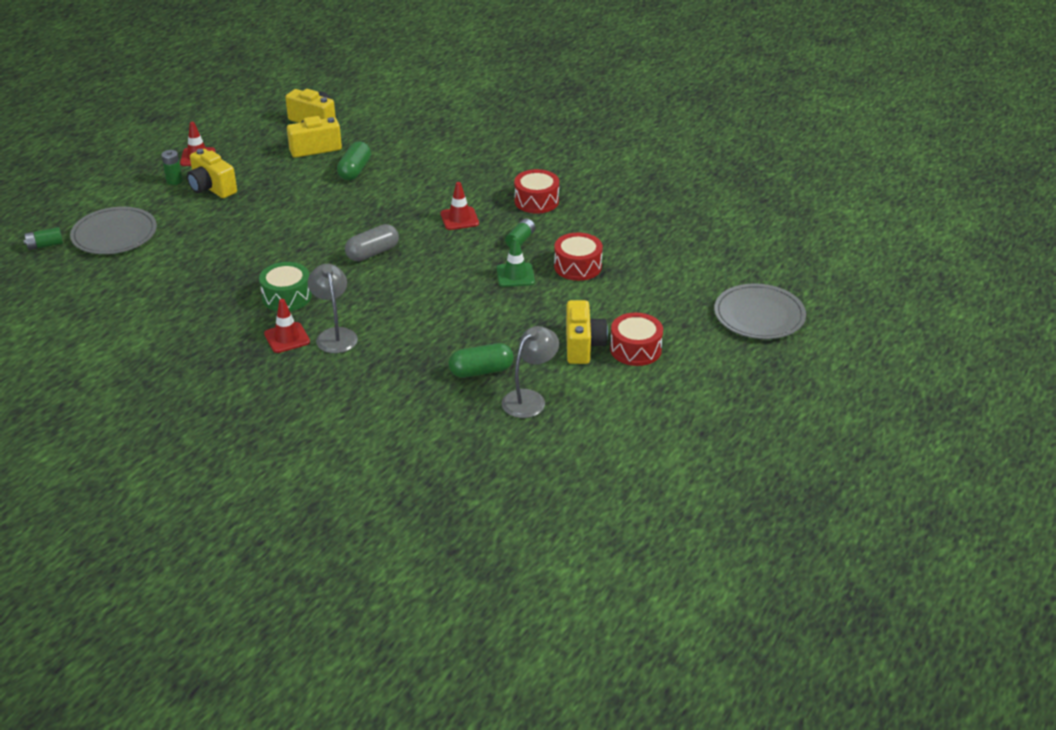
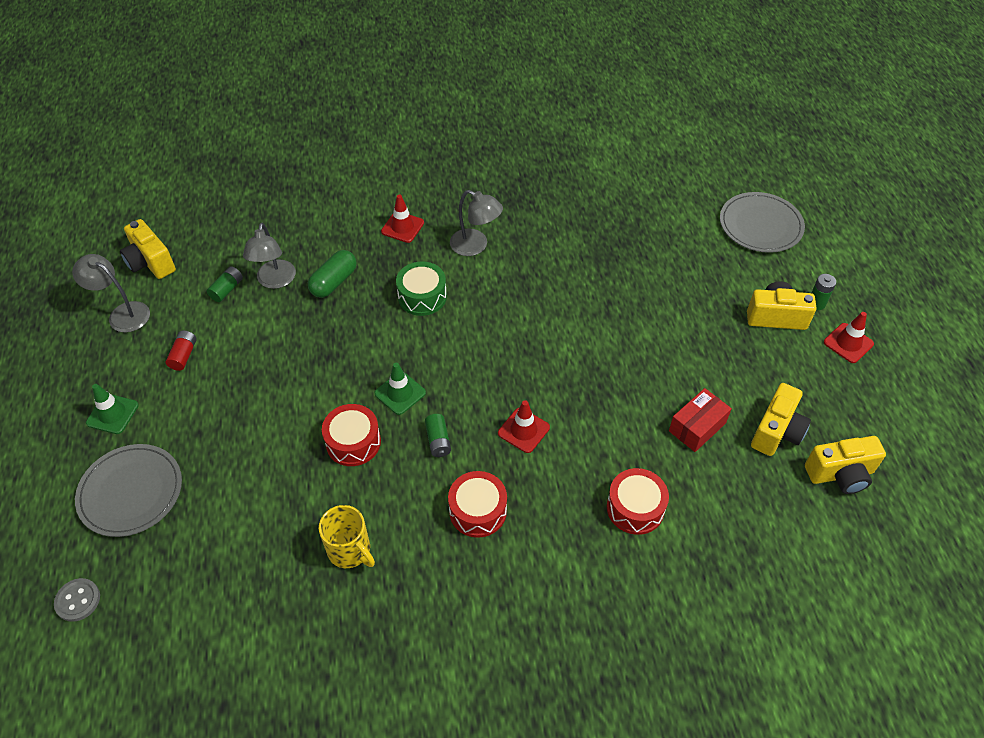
camera: 140 degrees right, 15 degrees up
(45, 245) = (786, 186): green battery -> green battery (227, 289)
(287, 297) = (554, 254): green drum -> green drum (422, 296)
(287, 338) = (506, 223): red traffic cone -> red traffic cone (402, 227)
(355, 170) = (697, 427): green capsule -> red box
(372, 253) = (547, 337): grey capsule -> none
(583, 346) = (273, 353): yellow camera -> yellow camera (150, 262)
(633, 221) = (350, 550): none -> yellow mug
(635, 349) = (225, 377): red drum -> red drum (635, 508)
(657, 382) = (183, 355): none -> red battery
(688, 444) = (122, 313): none -> grey lamp
(744, 370) = (112, 414): none -> green traffic cone
(828, 278) = (78, 600): none -> grey button

